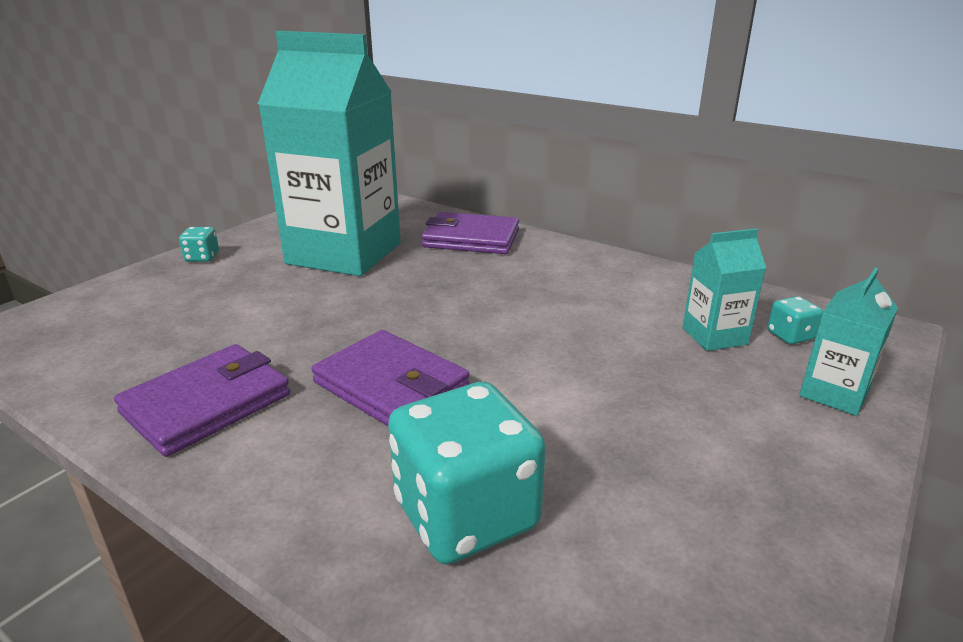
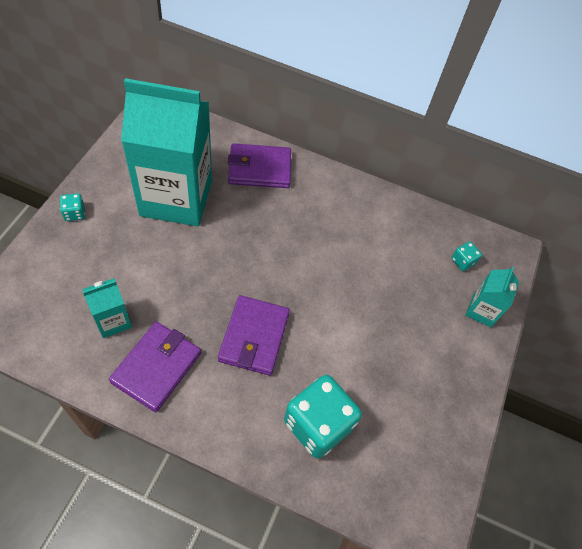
camera: 20 degrees left, 30 degrees up
(391, 385) = (254, 337): purple wallet -> purple wallet turned 75 degrees clockwise
(714, 336) = (423, 267): turquoise carton -> turquoise carton (113, 320)

